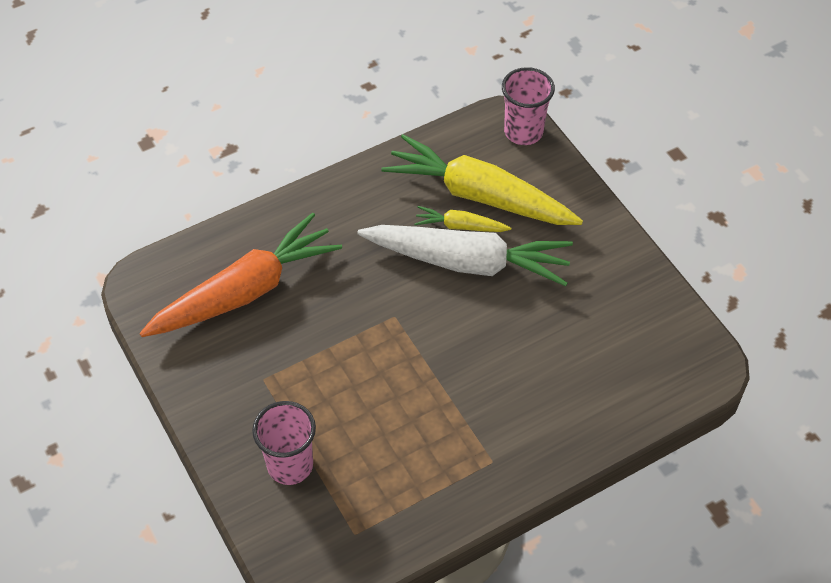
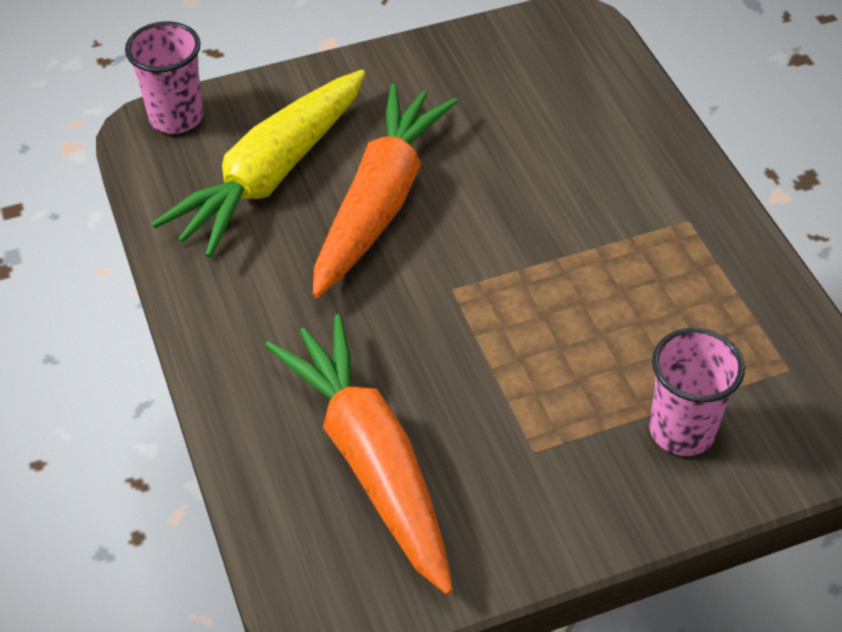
camera: 80 degrees left, 5 degrees down
(460, 226) = (318, 201): yellow carrot -> none
(467, 262) = (380, 202): white carrot -> orange carrot

